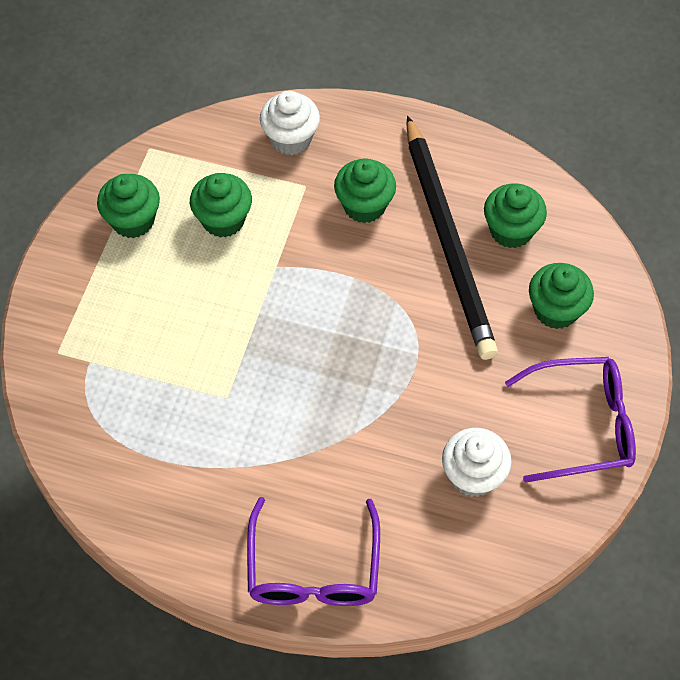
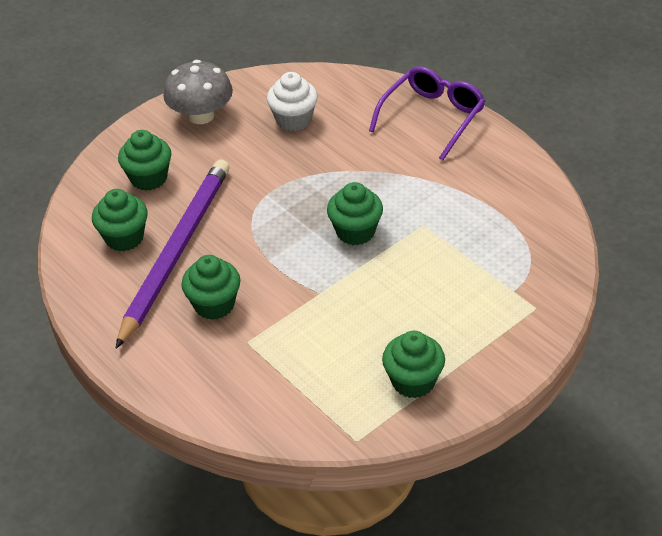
camera: 145 degrees left, 15 degrees down
(223, 220) = (336, 346): green cupcake -> green cupcake (355, 232)
(290, 139) = (226, 387): white cupcake -> none
(448, 241) = (176, 251): black pencil -> purple pencil
(582, 425) = (201, 115): purple glasses -> grey mushroom

